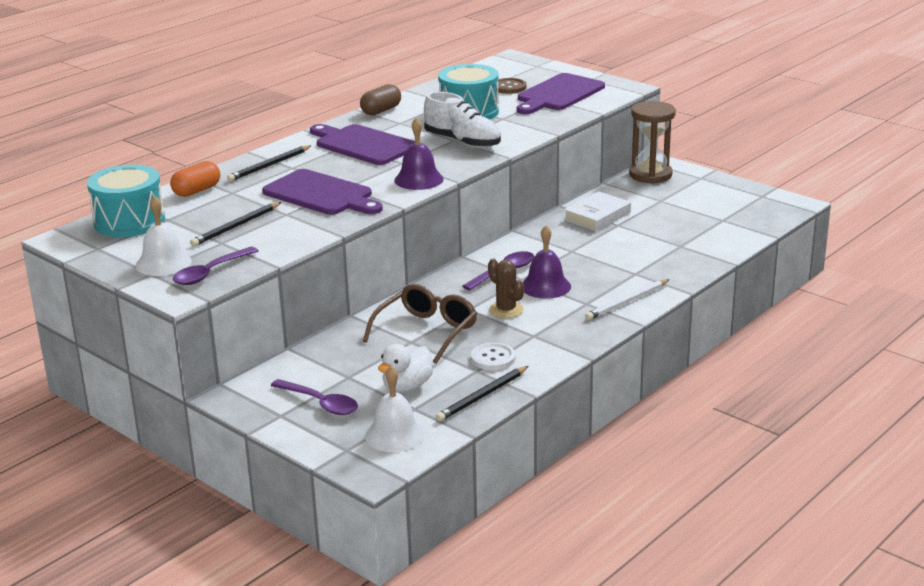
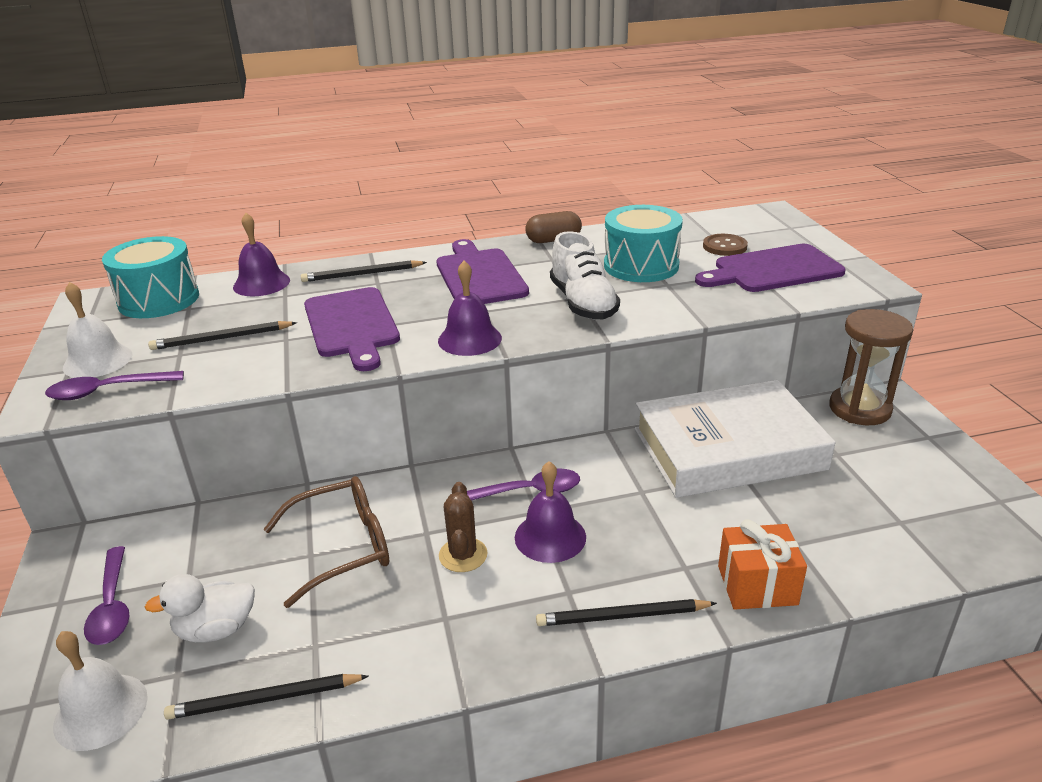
camera: 35 degrees right, 5 degrees up
(197, 191) = (261, 283): orange capsule -> purple bell
(493, 358) = (356, 633): white button -> none
(597, 216) = (728, 449): white book -> white book, size x2.02
(627, 302) = (622, 616): white pencil -> black pencil
(679, 268) = (757, 585): none -> orange gift

